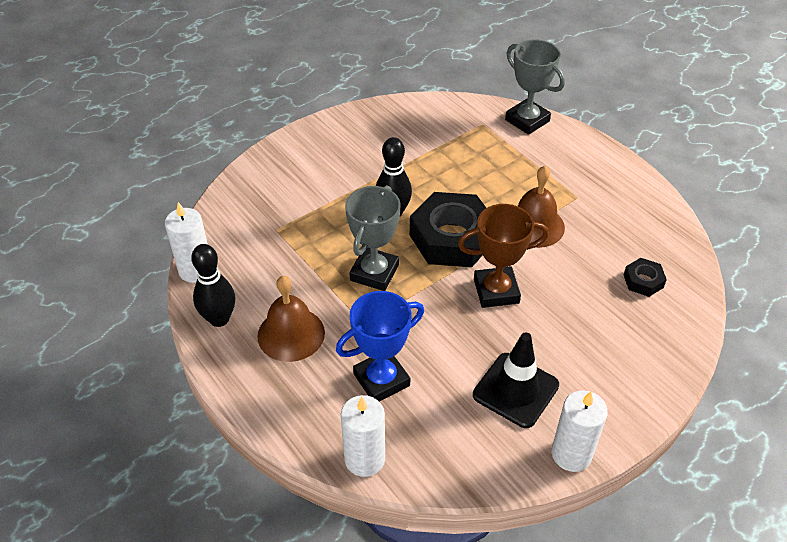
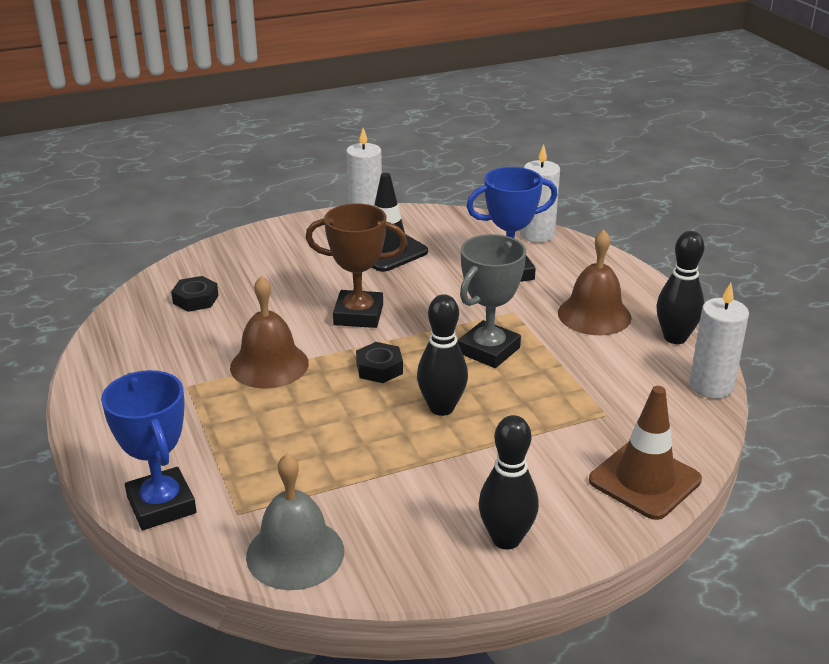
camera: 165 degrees left, 15 degrees down
(250, 184) = (644, 480): none -> brown traffic cone
(329, 136) = (506, 539): none -> black bowling pin
(439, 110) = (295, 553): none -> grey bell
(452, 238) = (379, 368): black nut -> black nut, size x0.46
(527, 120) = (161, 505): grey trophy -> blue trophy

